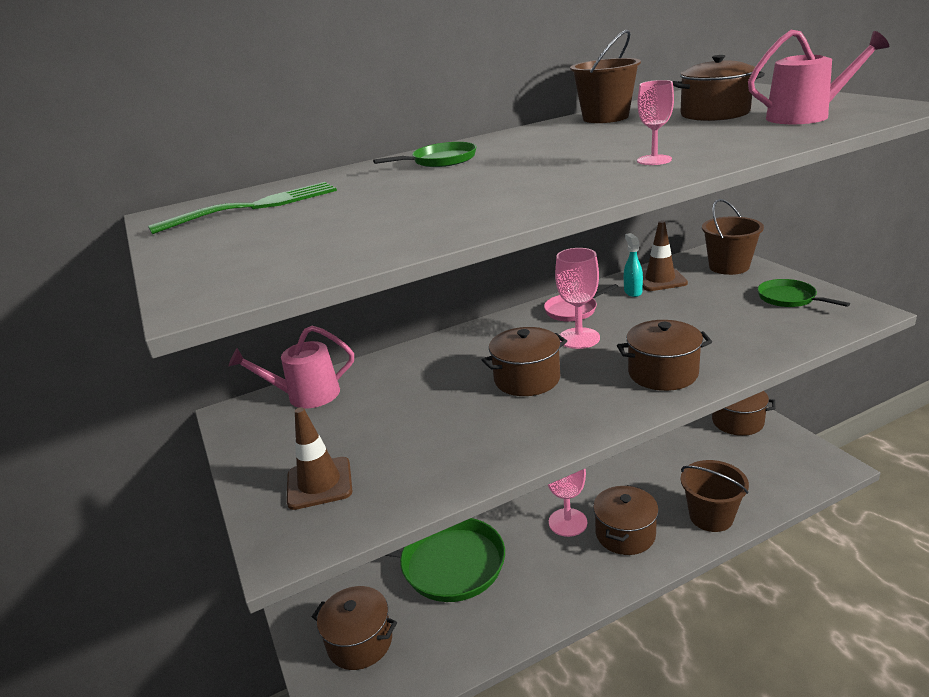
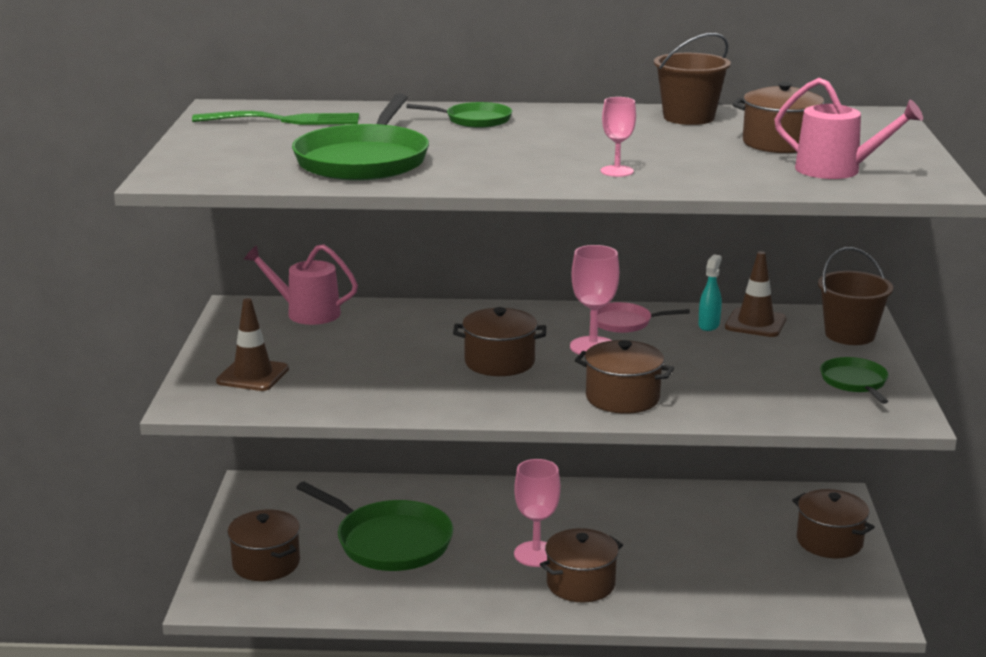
camera: 25 degrees right, 5 degrees down
(404, 216) = (364, 160): none -> green pan
(711, 516) = (684, 604): brown bucket -> none

